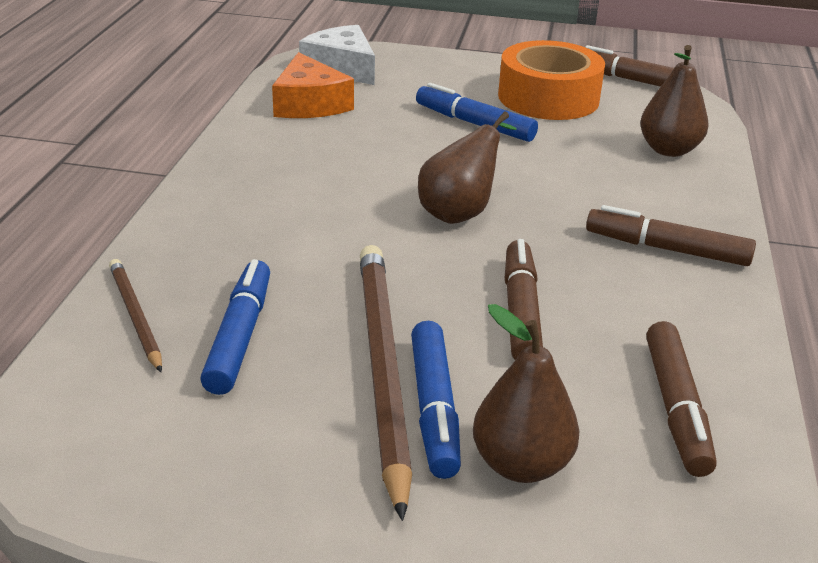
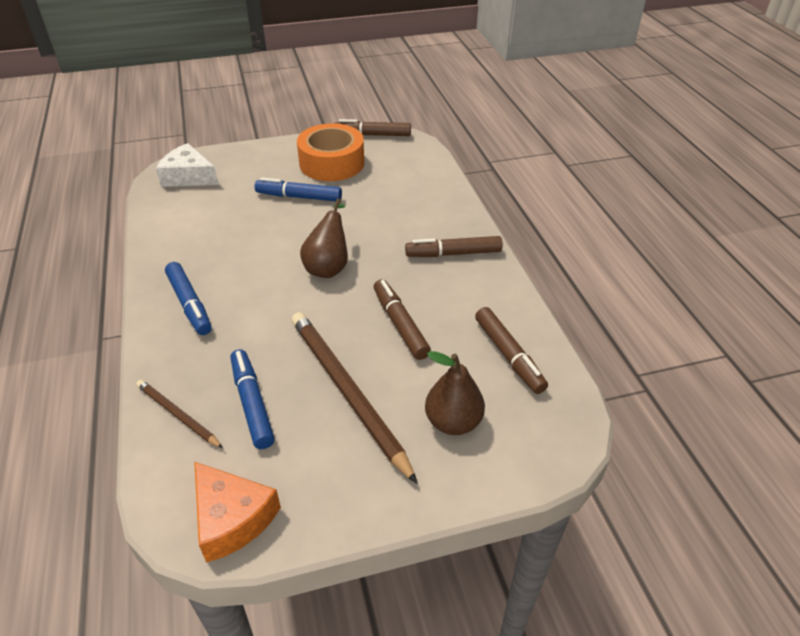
camera: 25 degrees left, 10 degrees up
(309, 104) = (185, 213): orange cheese -> orange cheese (231, 518)
(434, 408) = (390, 406): blue marker -> blue marker (190, 304)
(668, 150) = (419, 182): brown pear -> none

